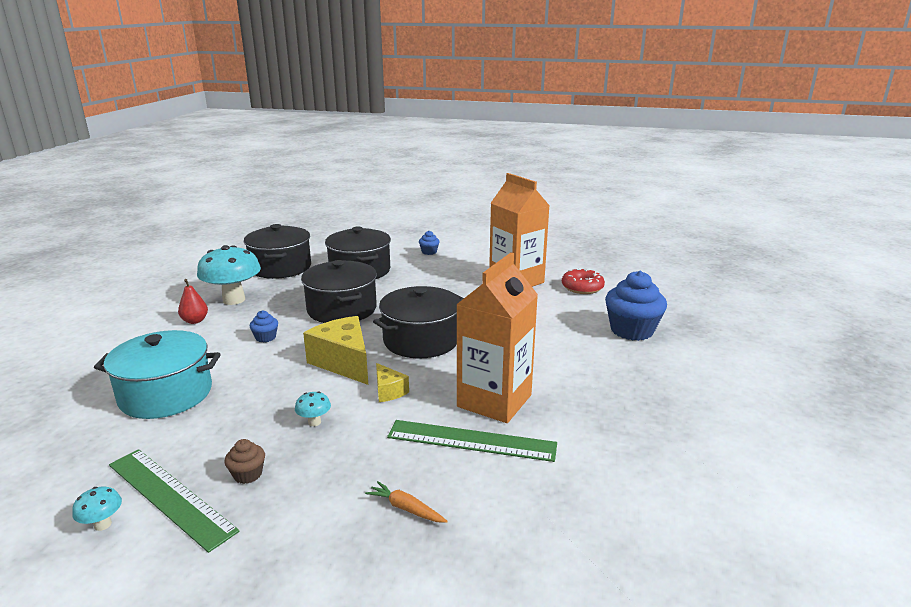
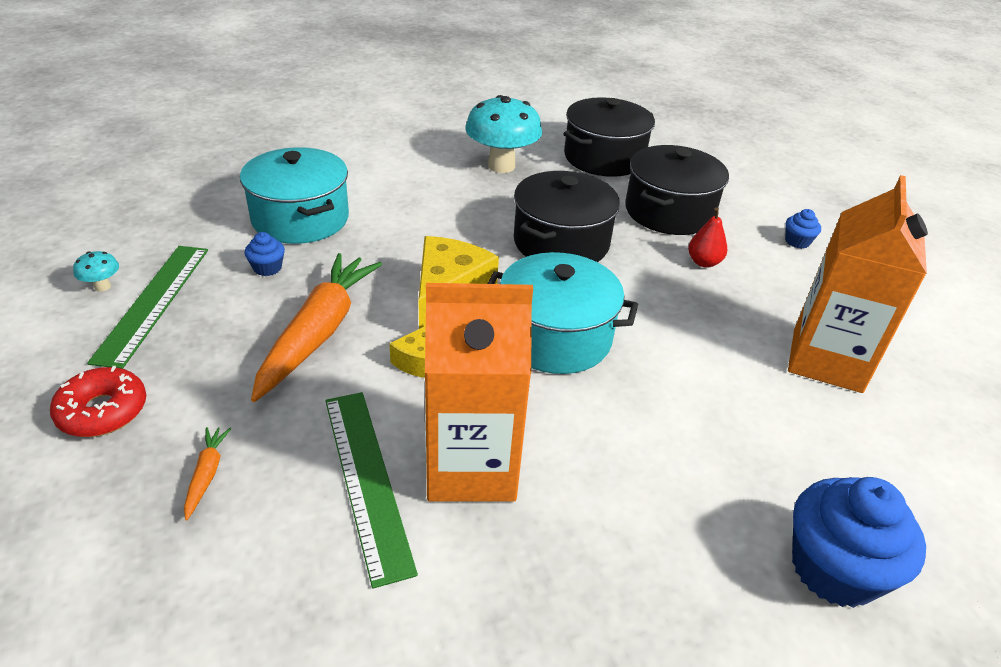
camera: 55 degrees right, 15 degrees up
(195, 321) = (437, 166): red pear -> red pear (703, 262)
(248, 474) = (207, 331): brown cupcake -> none
(265, 337) = (448, 222): blue cupcake -> blue cupcake (267, 268)
(314, 422) = (319, 332): turquoise mushroom -> orange carrot
(421, 340) = (555, 337): black pot -> turquoise pot
(582, 287) = (908, 447): red donut -> red donut (103, 411)

